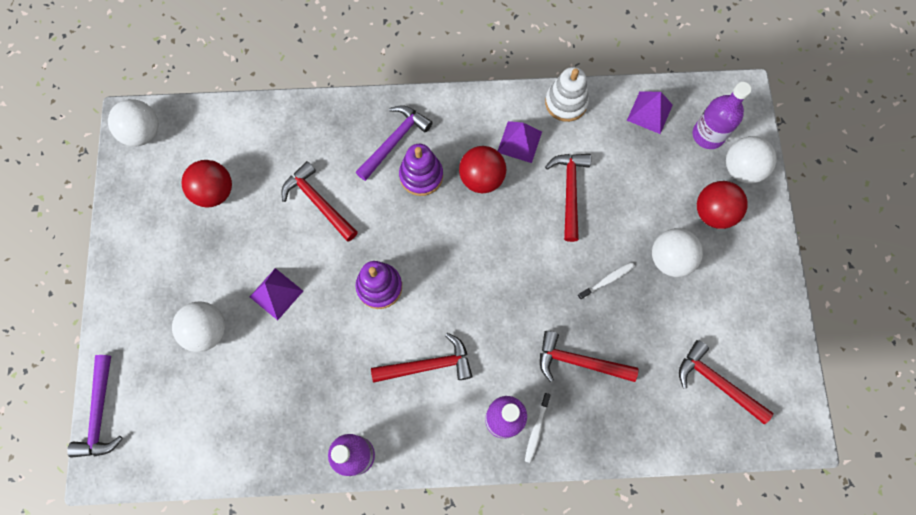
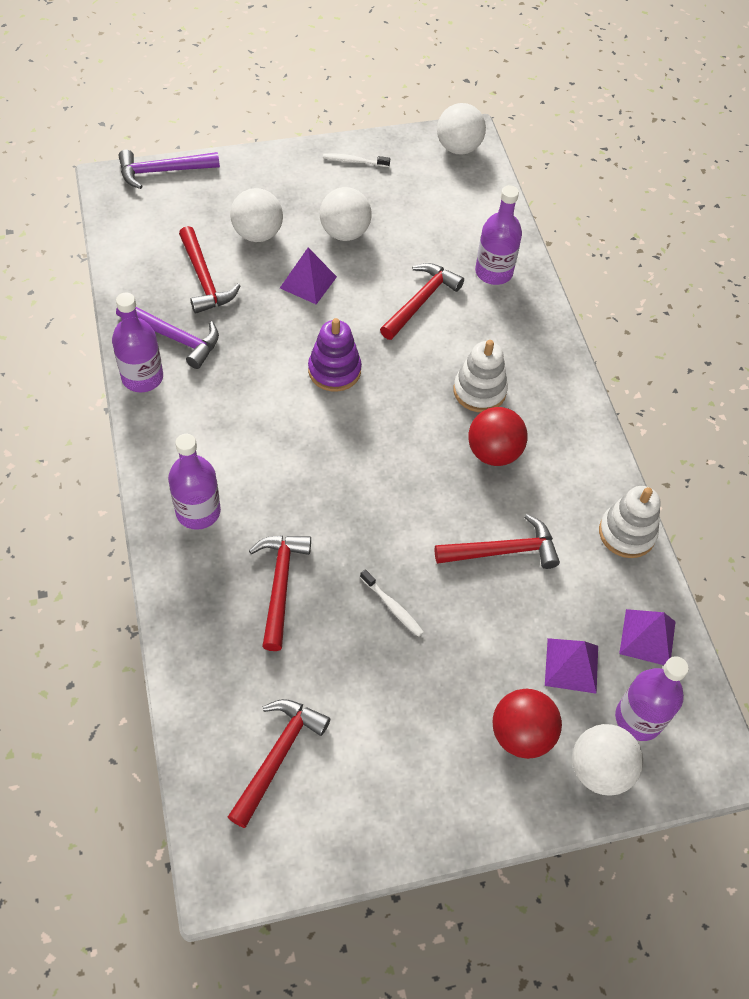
camera: 75 degrees right, 15 degrees down
(214, 192) = (409, 214): red ball -> none
(298, 136) = (493, 272): none -> purple bottle
(394, 141) = (515, 359): purple hammer -> purple hammer (174, 337)
(421, 175) = (479, 391): purple stacking toy -> white stacking toy
(428, 365) = (251, 429): red hammer -> red hammer (204, 279)
(519, 142) = (554, 487): purple pyramid -> purple pyramid (571, 665)
(536, 429) = (190, 547): white toothbrush -> white toothbrush (354, 161)
(670, 259) = (439, 682): white ball -> white ball (344, 233)

